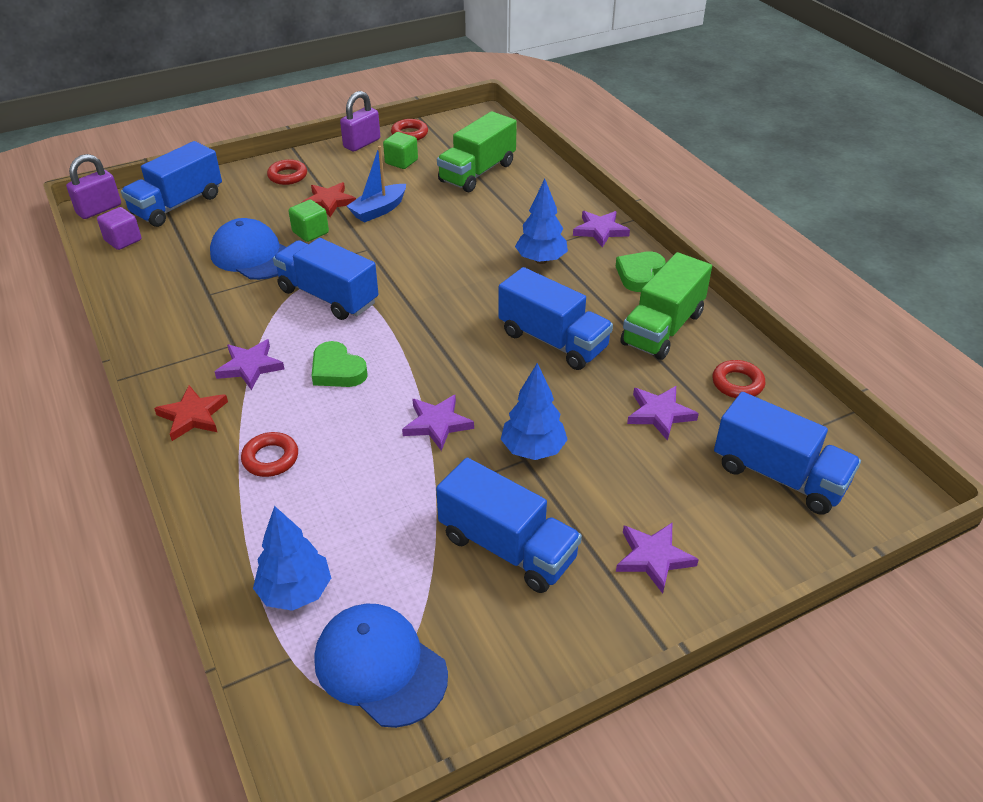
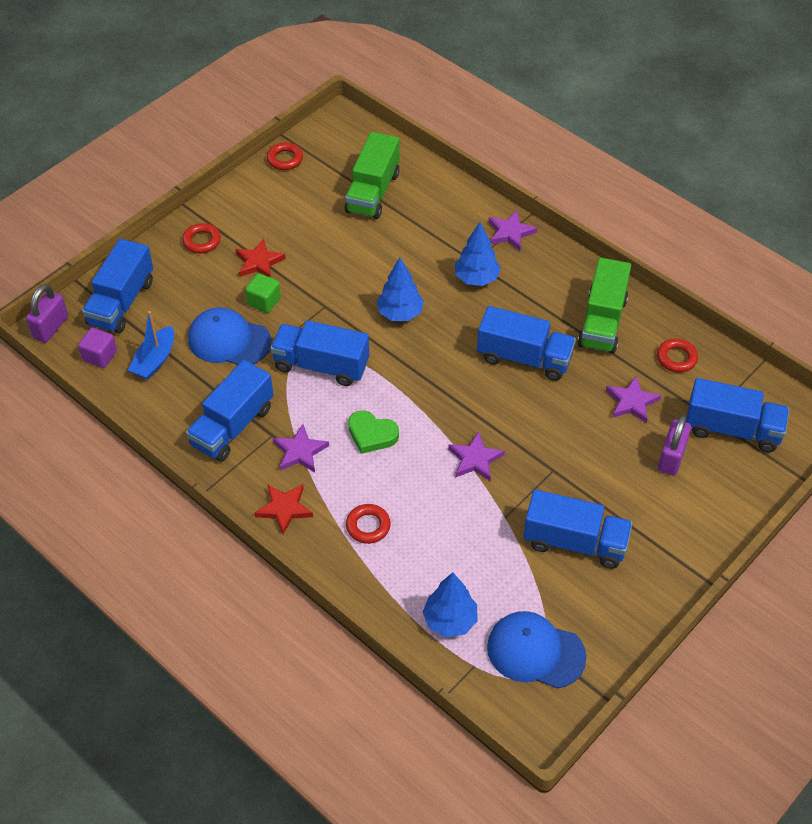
camera: 20 degrees left, 10 degrees up
(199, 327) = (232, 426): none -> blue truck
(362, 143) = (247, 182): purple padlock -> purple padlock (671, 458)
(378, 210) = (309, 260): blue boat -> blue boat (155, 360)
(401, 162) = (297, 196): green cube -> none
(533, 450) = (555, 460): blue tree -> blue tree (400, 313)
(639, 274) = (562, 272): green heart -> none
(653, 558) = (674, 519): purple star -> none

